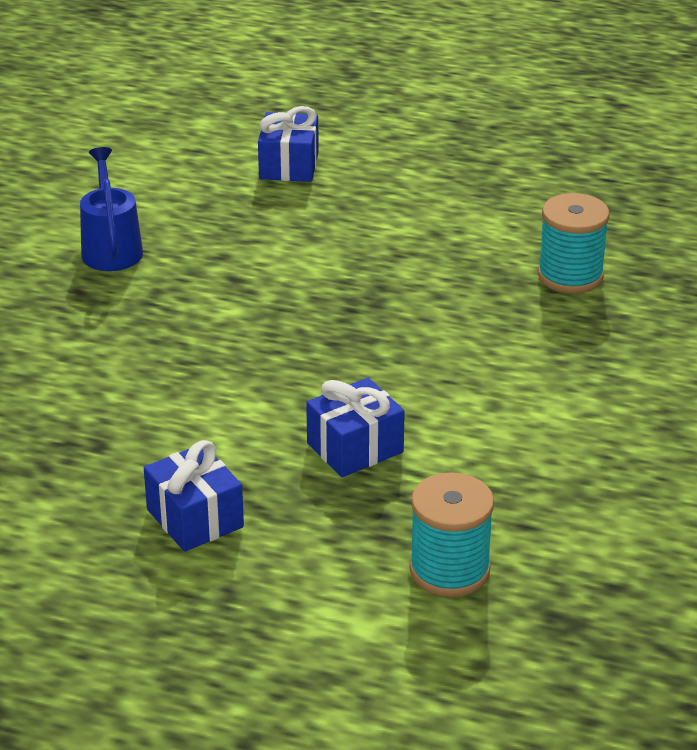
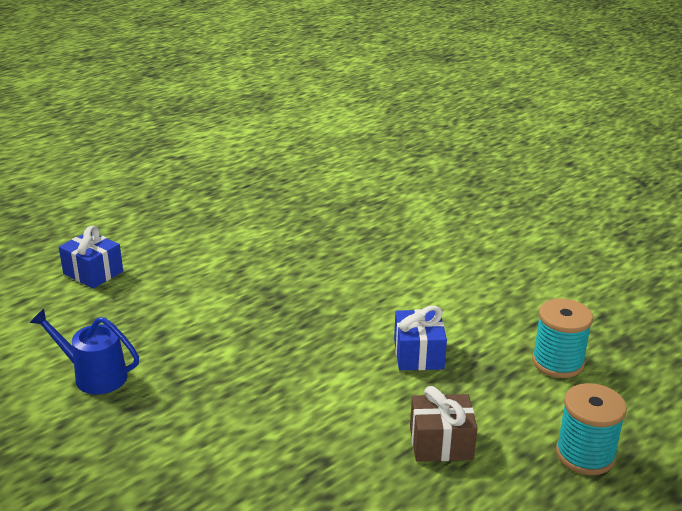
camera: 60 degrees left, 5 degrees down
(195, 518) = (441, 443): blue gift -> brown gift
(570, 276) = (323, 228): turquoise spool -> turquoise spool (585, 455)

